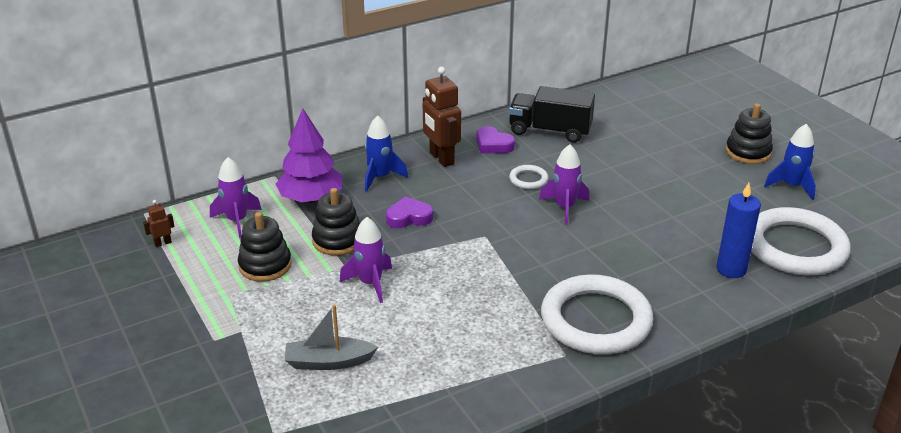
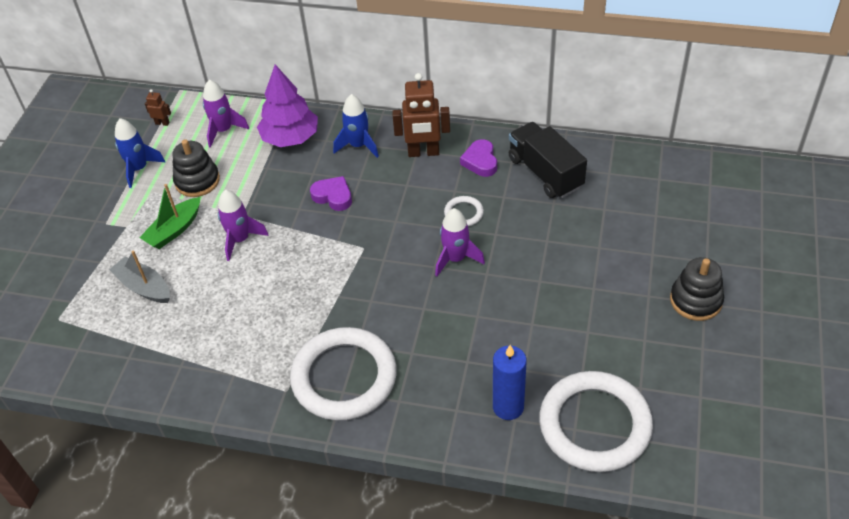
camera: 45 degrees right, 15 degrees up
(296, 308) = (174, 230): none -> green boat
(337, 240) = (263, 187): black stacking toy -> none
(441, 158) = (423, 152): brown robot -> brown robot turned 105 degrees counterclockwise
(791, 186) = (685, 362): blue rocket -> blue rocket (139, 169)

